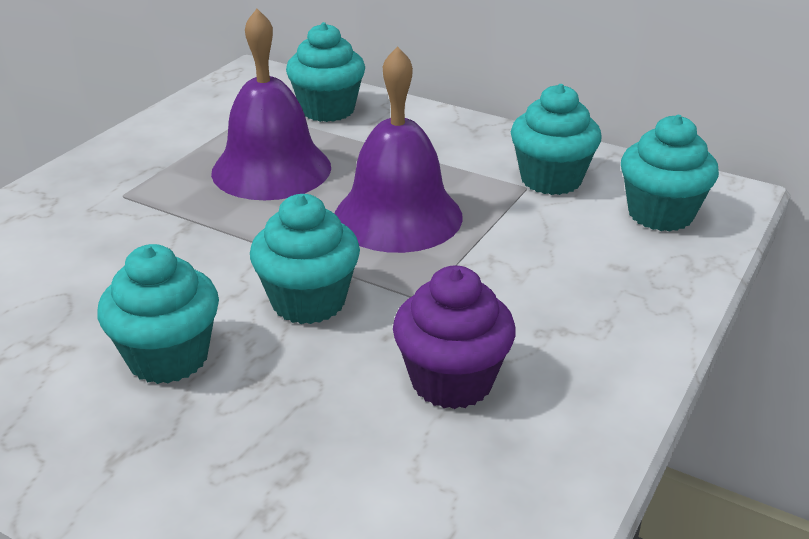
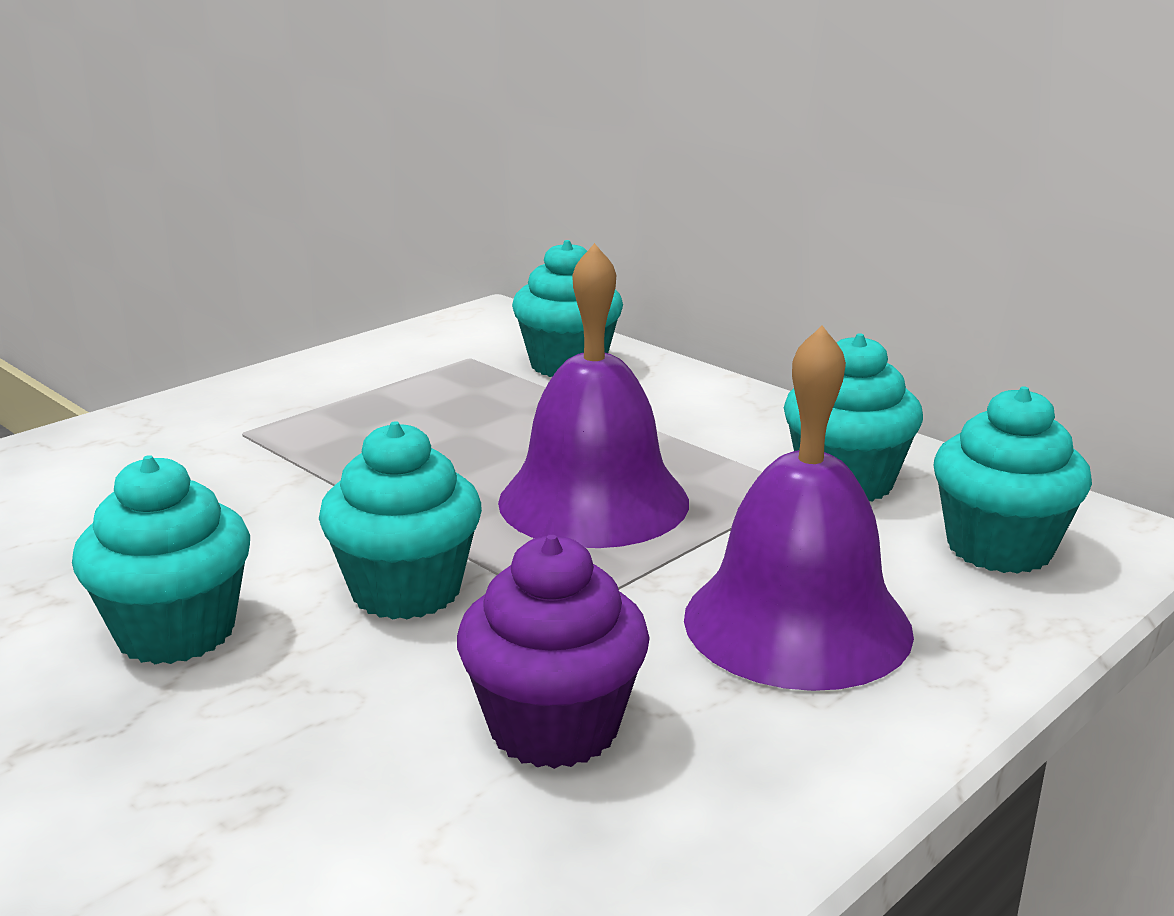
camera: 15 degrees right, 10 degrees down
(271, 169) = (451, 425): purple bell -> purple bell (797, 623)

